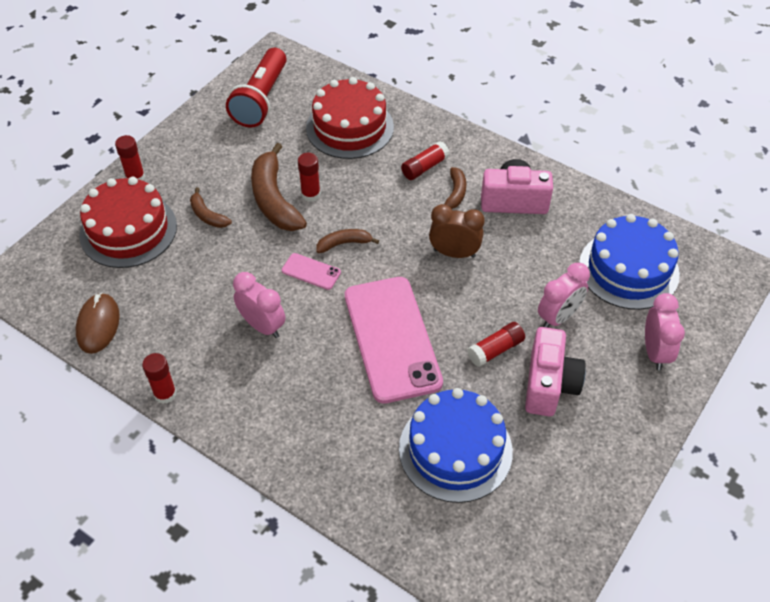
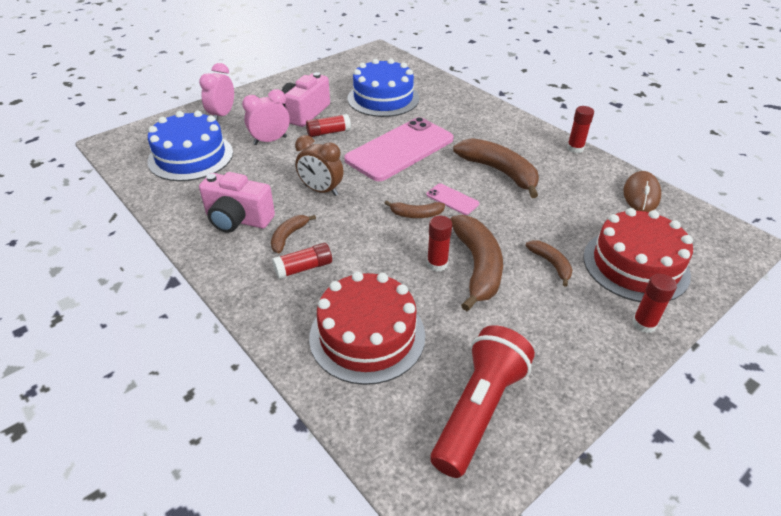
camera: 165 degrees left, 10 degrees down
(262, 326) = (499, 172): pink clock -> brown banana
(392, 338) = (400, 149): pink phone -> pink phone turned 45 degrees clockwise

